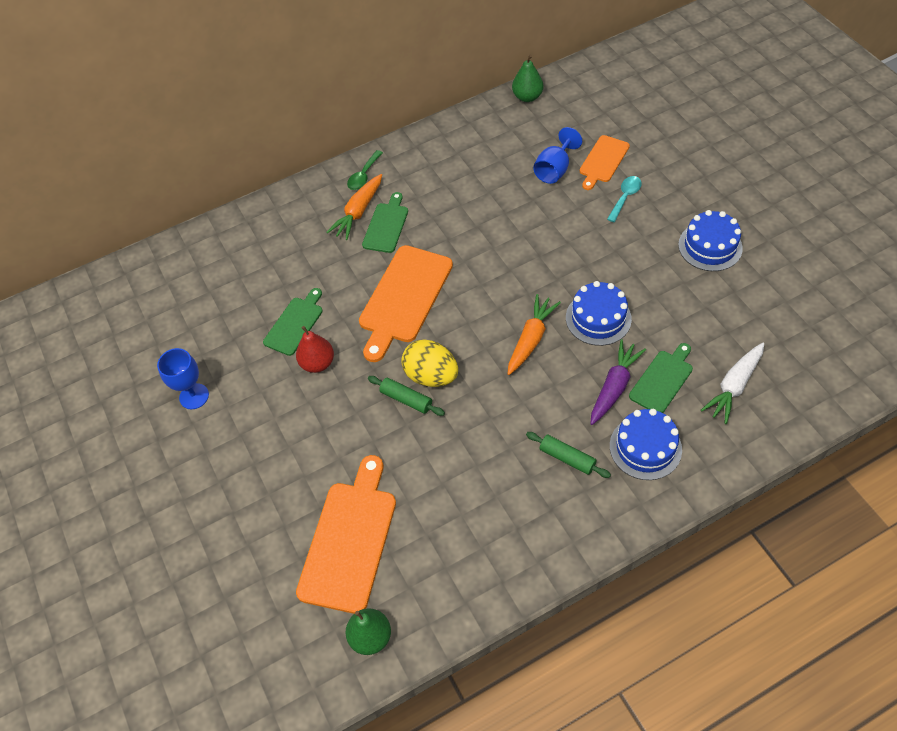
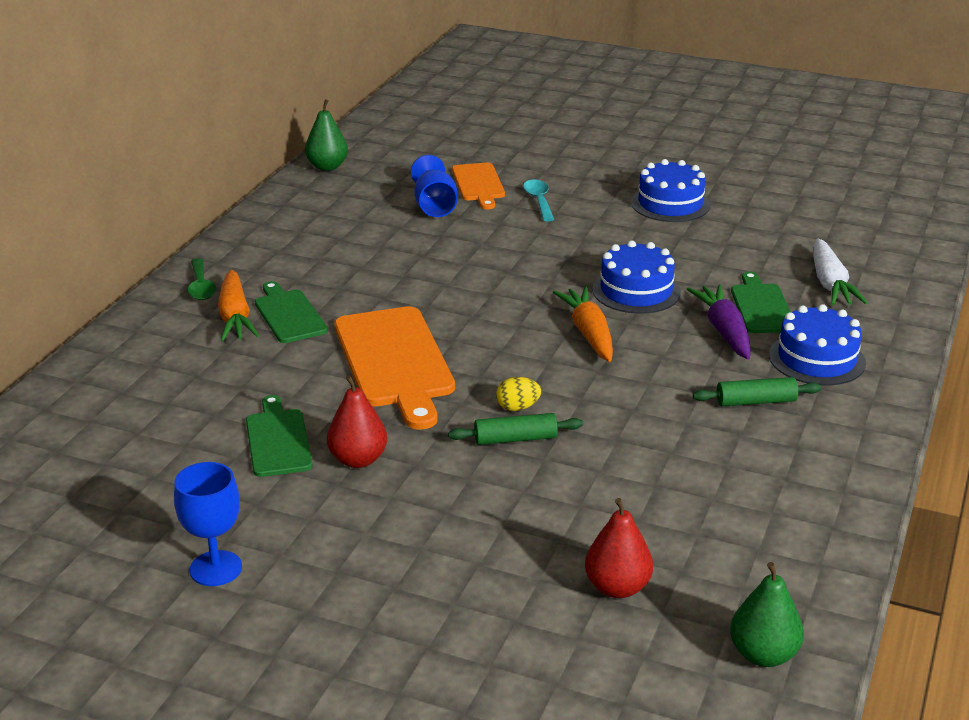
camera: 45 degrees left, 25 degrees down
(349, 540) = (617, 587): orange cutting board -> red pear
(431, 376) = (517, 407): yellow egg -> yellow egg, size x0.51

